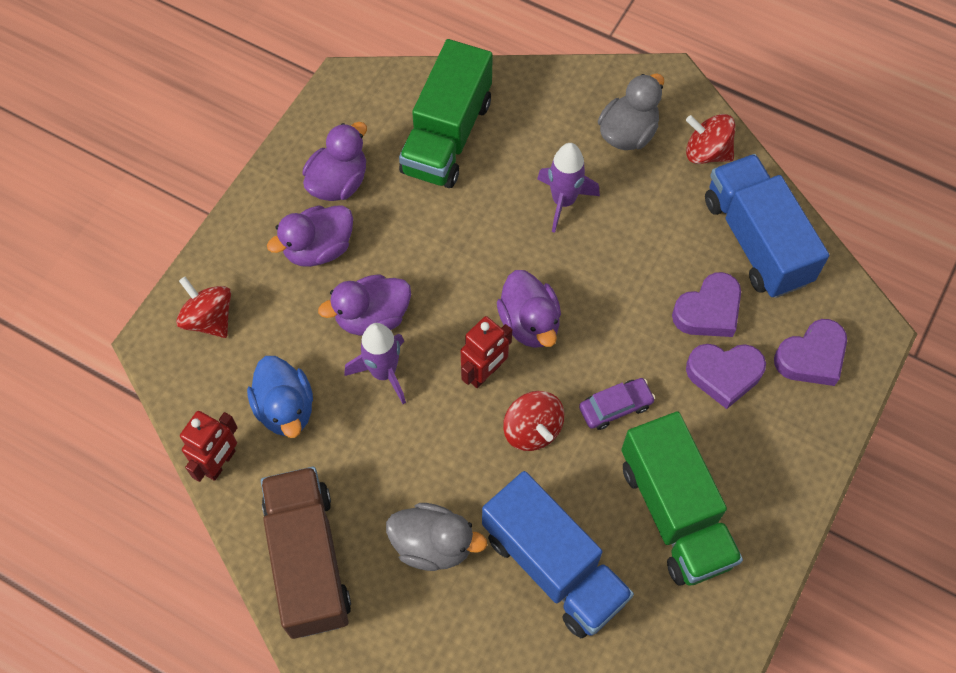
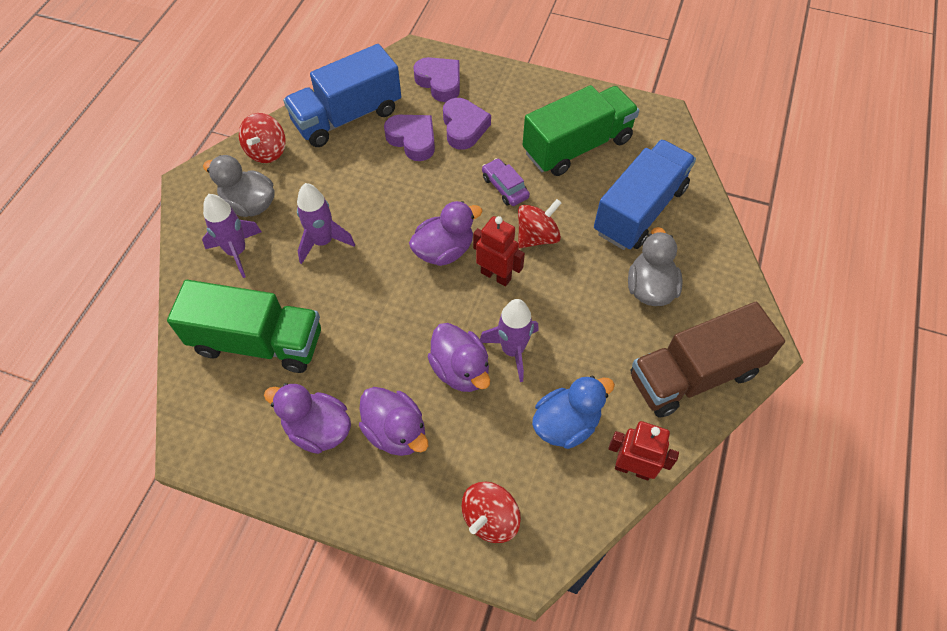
camera: 100 degrees left, 5 degrees down
(563, 120) = (237, 252): none -> purple rocket

